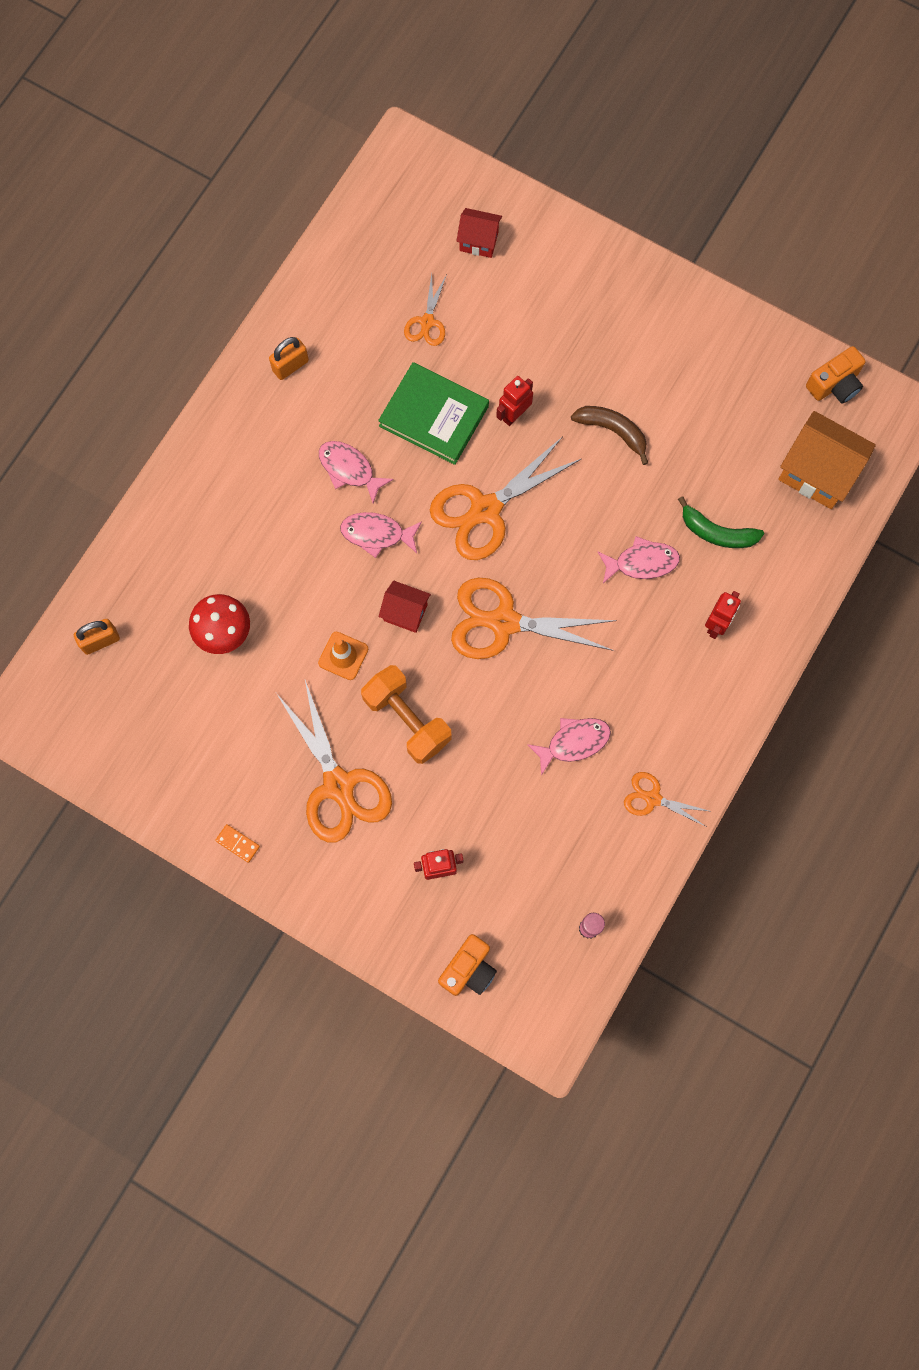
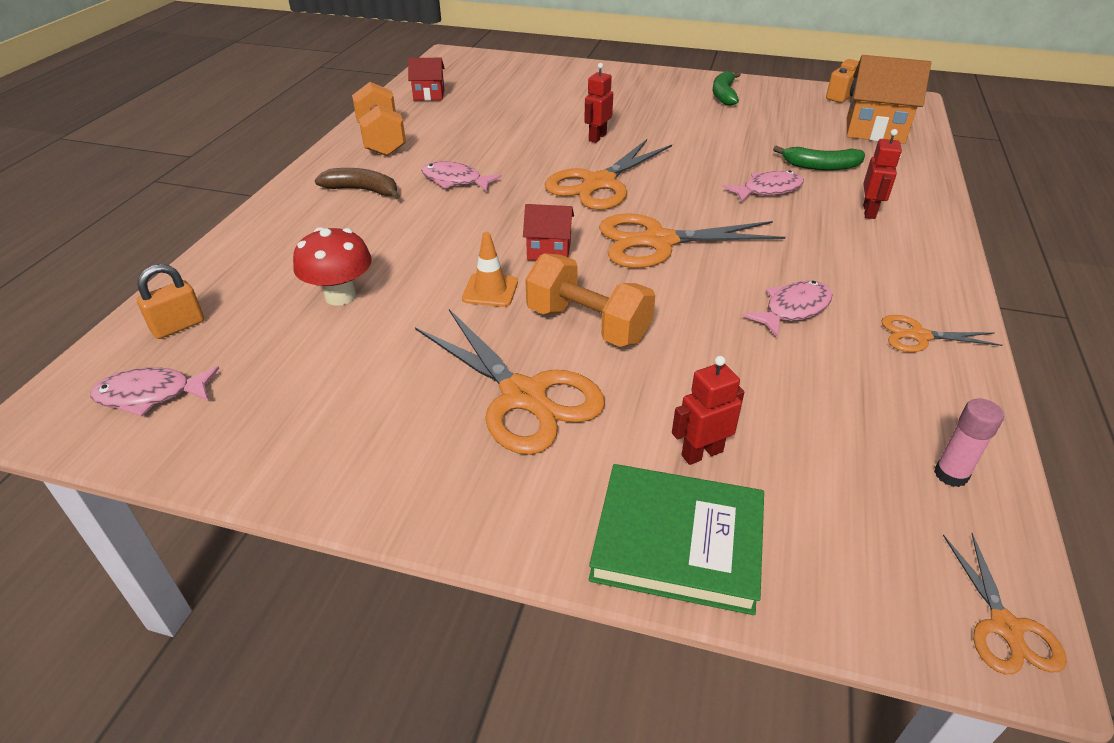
camera: 15 degrees left, 35 degrees down
(237, 843) = (391, 486): orange domino -> none
(290, 366) = (382, 140): orange padlock -> orange dumbbell
(377, 534) = (497, 210): pink fish -> pink fish (151, 395)
(427, 322) = (498, 110): orange scissors -> orange scissors (1005, 627)
(434, 416) = (525, 146): green book -> green book (677, 542)
(468, 969) = (817, 567): orange camera -> none
(479, 241) = (525, 77): red house -> red house (429, 95)
(613, 431) = (688, 134): brown banana -> brown banana (362, 190)
(693, 346) = (724, 95): none -> green banana

